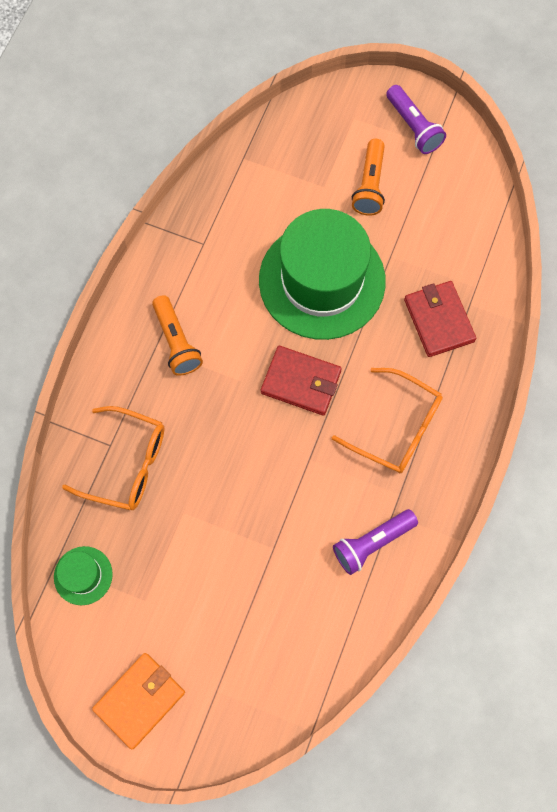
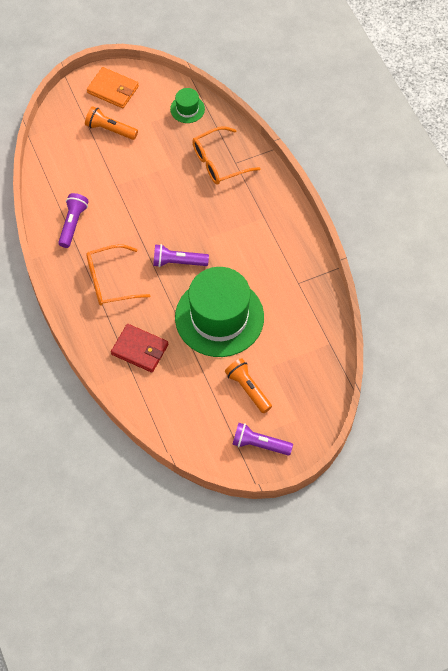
camera: 135 degrees right, 10 degrees down
(139, 700) = (113, 89): orange wallet -> orange wallet turned 60 degrees counterclockwise
(176, 342) = (257, 228): orange flashlight -> orange flashlight (110, 129)
(301, 382) = (178, 262): red wallet -> purple flashlight

